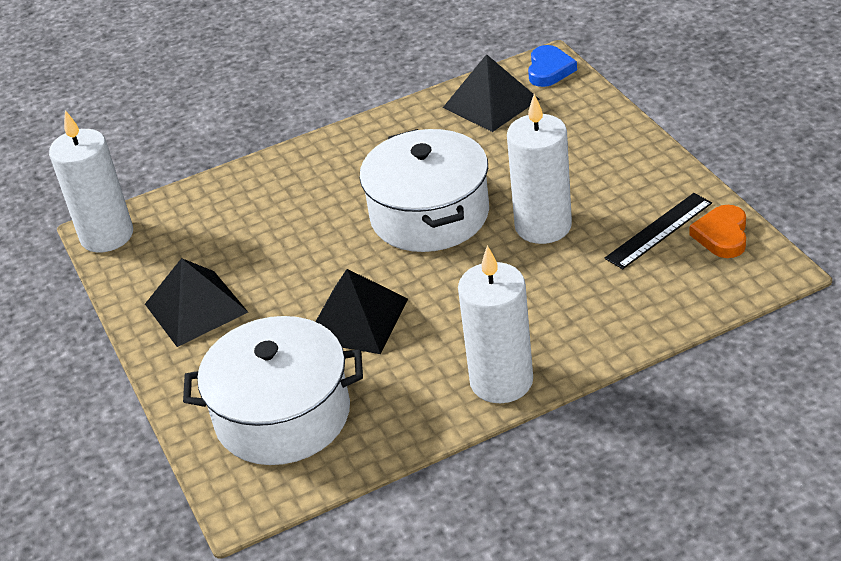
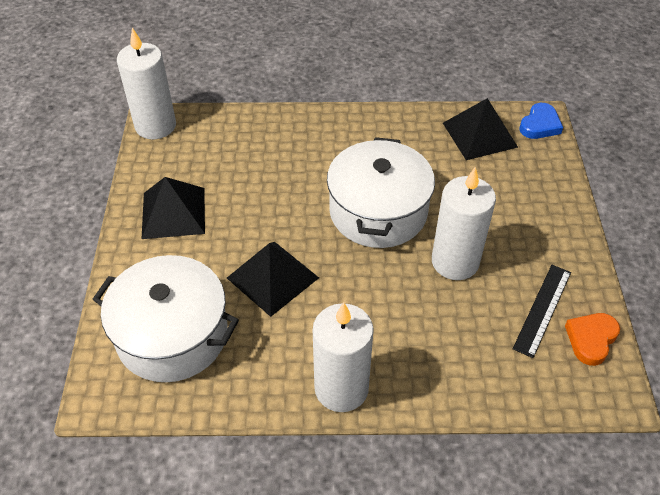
camera: 20 degrees right, 10 degrees up
(658, 230) = (542, 309): black ruler -> black ruler turned 45 degrees counterclockwise

